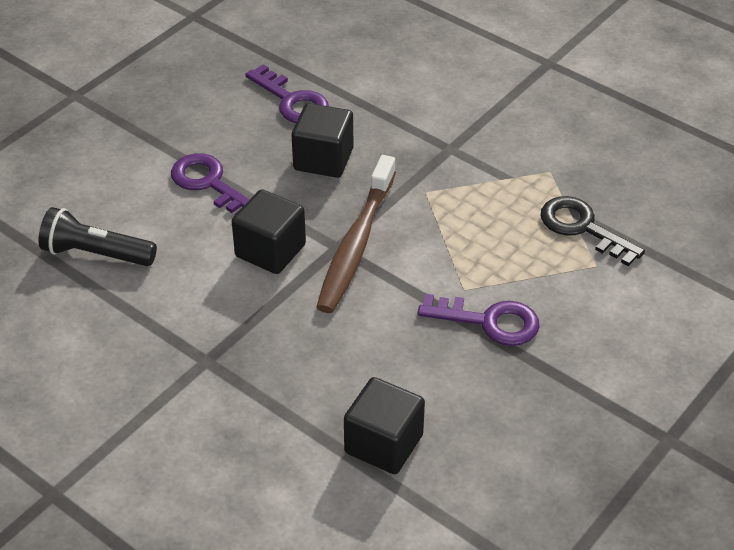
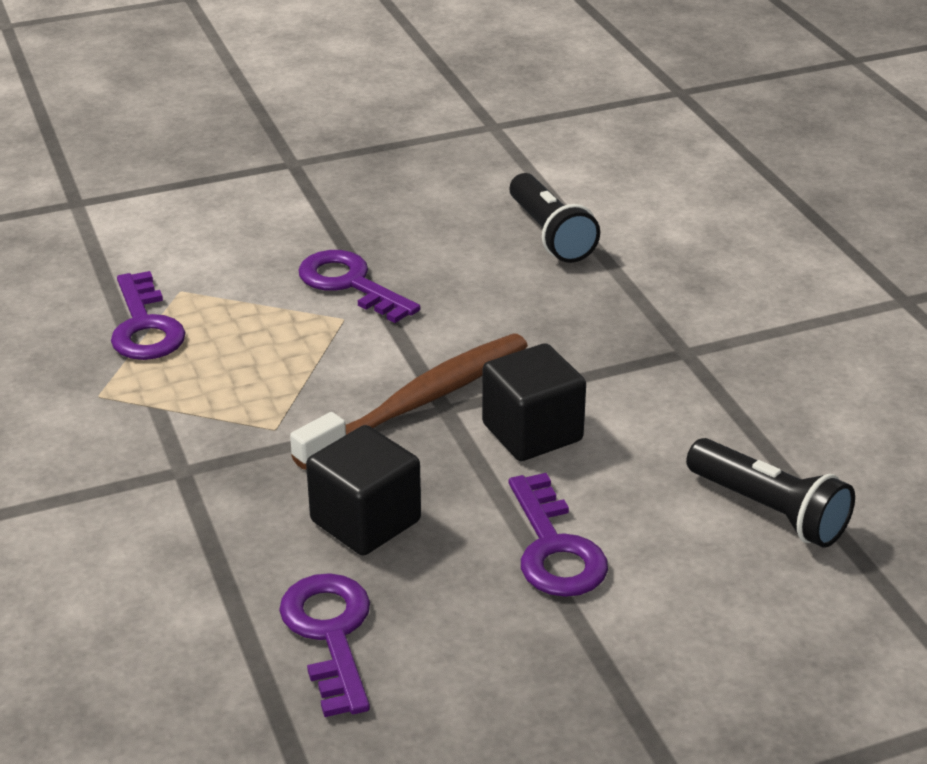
camera: 150 degrees left, 10 degrees down
(383, 444) = (549, 235): black cube -> black flashlight
(582, 227) = (145, 327): black key -> purple key

